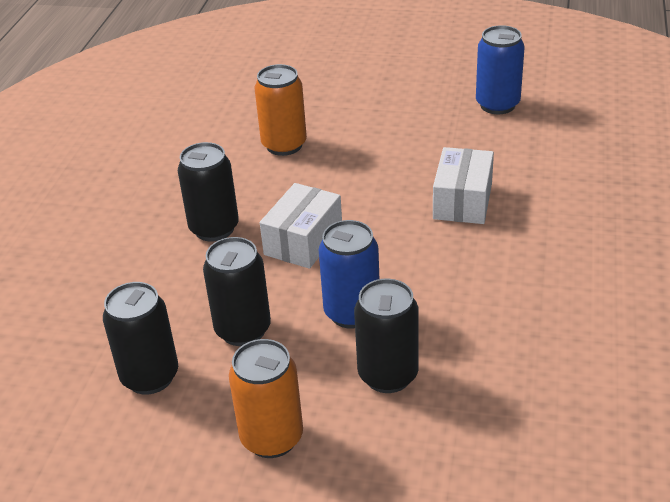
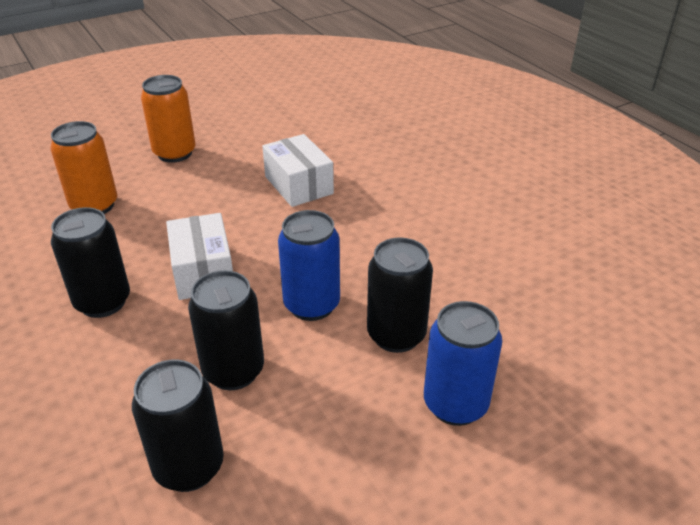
camera: 45 degrees left, 0 degrees up
(272, 438) = (367, 443): orange can -> orange can (175, 153)
(497, 105) = (245, 112): blue can -> blue can (455, 404)

